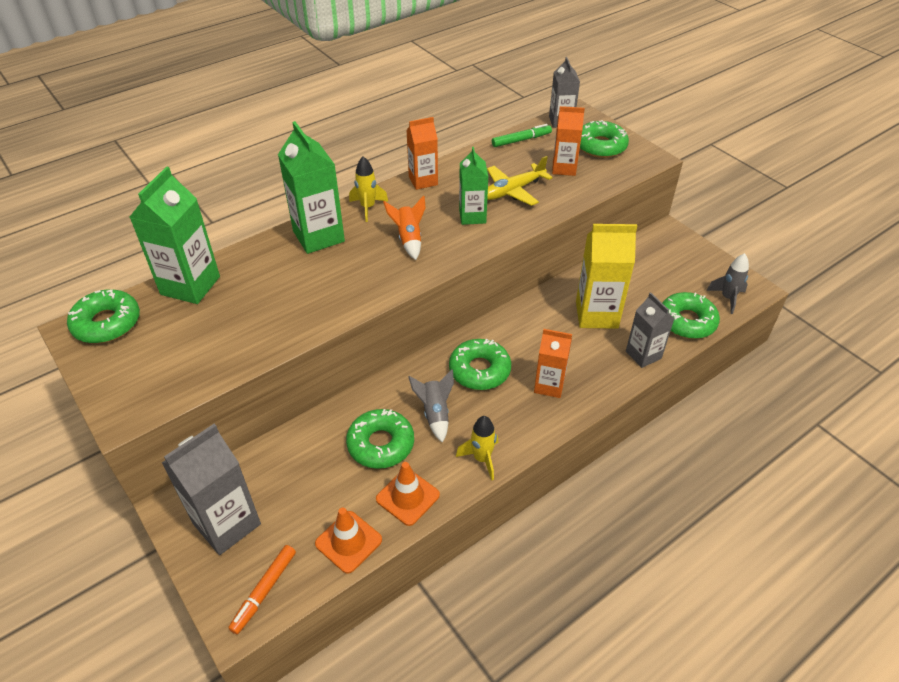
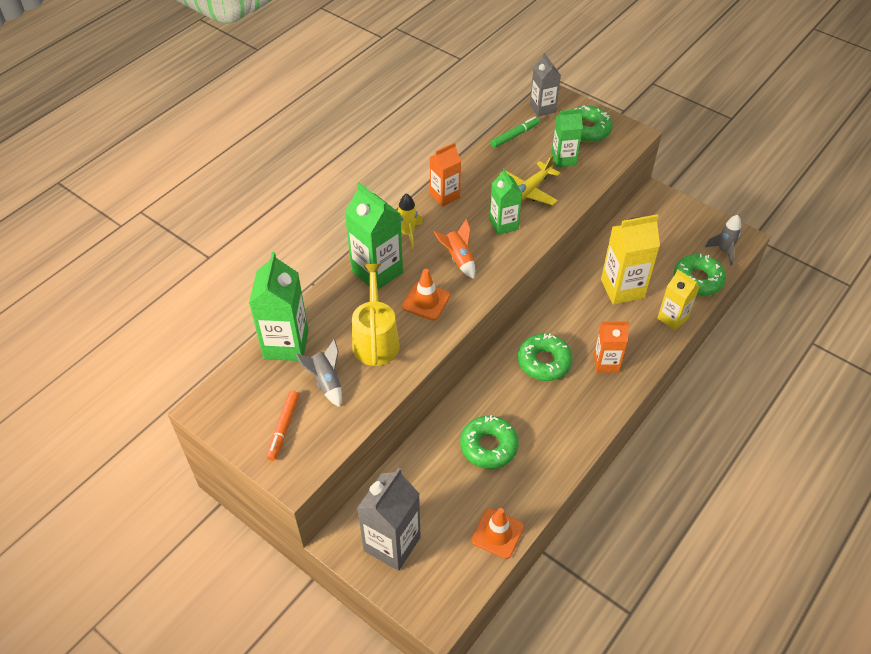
camera: 15 degrees left, 5 degrees up
(107, 323) = (230, 397): green donut -> none
(264, 591) = (448, 589): orange marker -> orange marker (283, 428)
(283, 299) = (375, 340): none -> yellow watering can
(407, 497) = (529, 485): orange traffic cone -> orange traffic cone (426, 301)
(435, 413) = (522, 409): grey rocket -> grey rocket (326, 382)
(482, 459) = (575, 439): yellow rocket -> none
(564, 168) = (563, 159): orange carton -> green carton
(643, 355) = (672, 318): grey carton -> yellow carton

